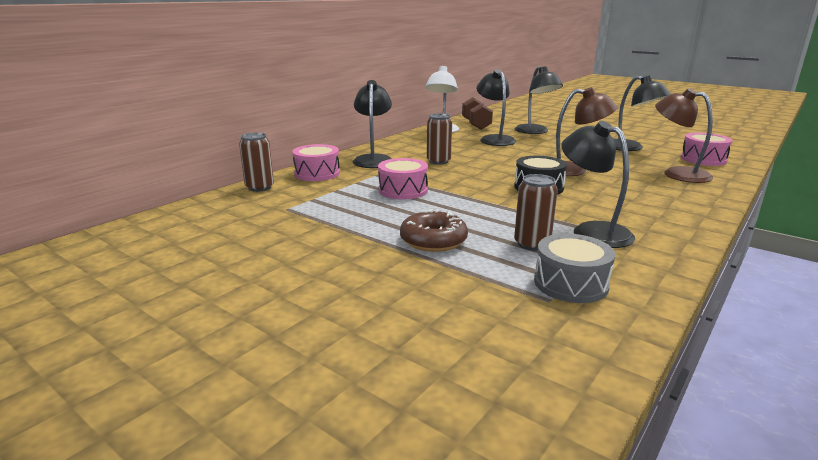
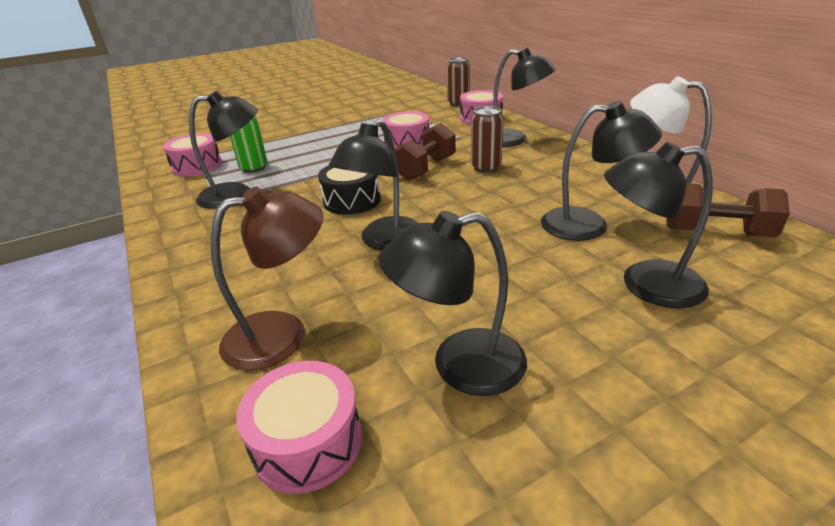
camera: 115 degrees right, 10 degrees up
(433, 240) = (302, 141): brown donut -> none
(458, 176) = (425, 169): none -> brown dumbbell
(532, 244) = (254, 168): brown can -> green can
(571, 283) = (197, 166): grey drum -> pink drum
(573, 170) = (385, 241): brown lamp -> black lamp

